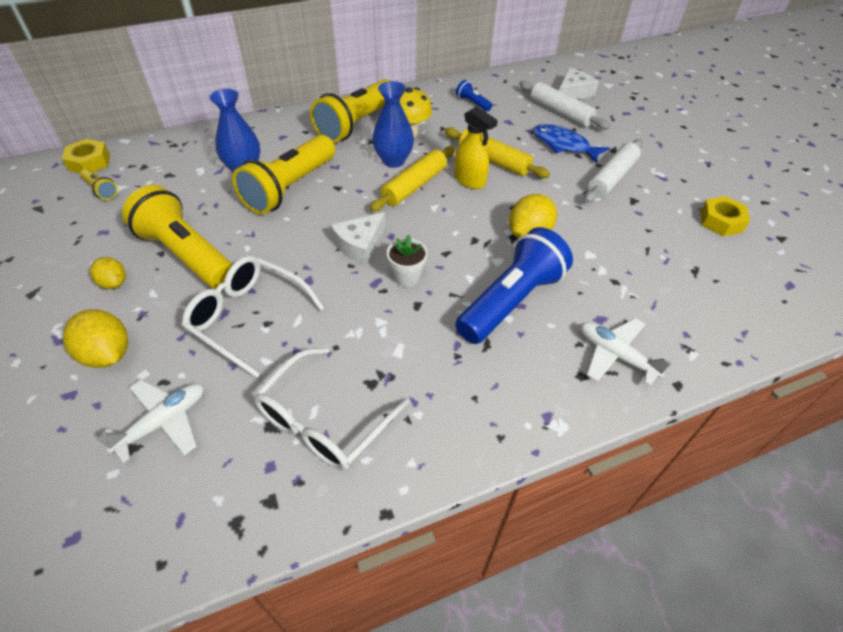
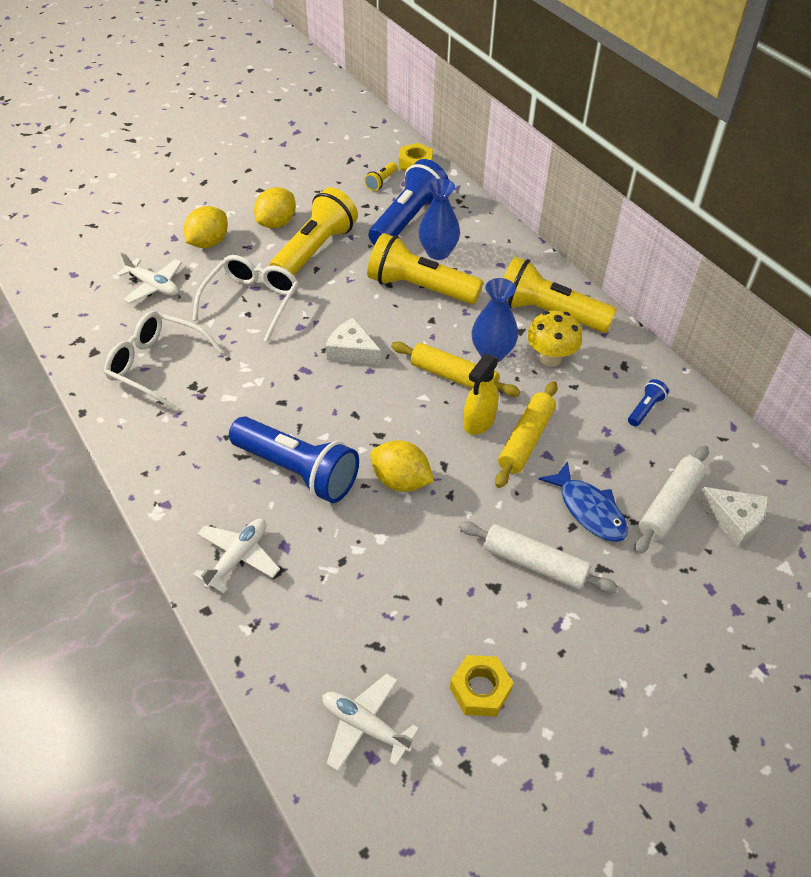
camera: 80 degrees right, 0 degrees up
(114, 283) = (277, 223): yellow lemon -> yellow lemon, size x1.60
(180, 181) = (408, 220): none -> blue flashlight
(407, 277) = (315, 390): white flower pot -> none
(563, 145) = (589, 510): blue fish -> blue fish turned 120 degrees clockwise
(766, 285) = (365, 726): none -> white plane

